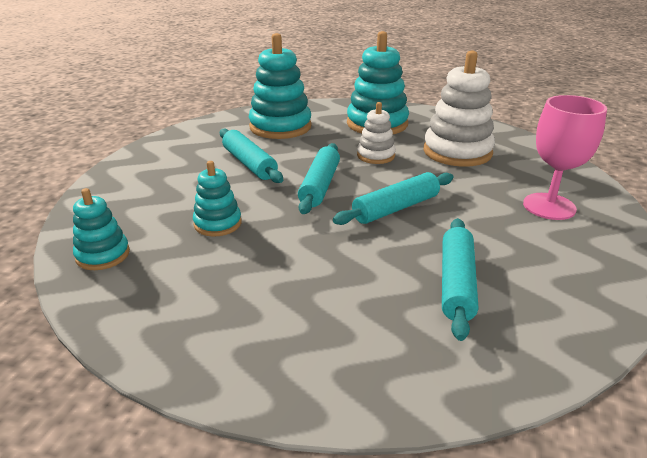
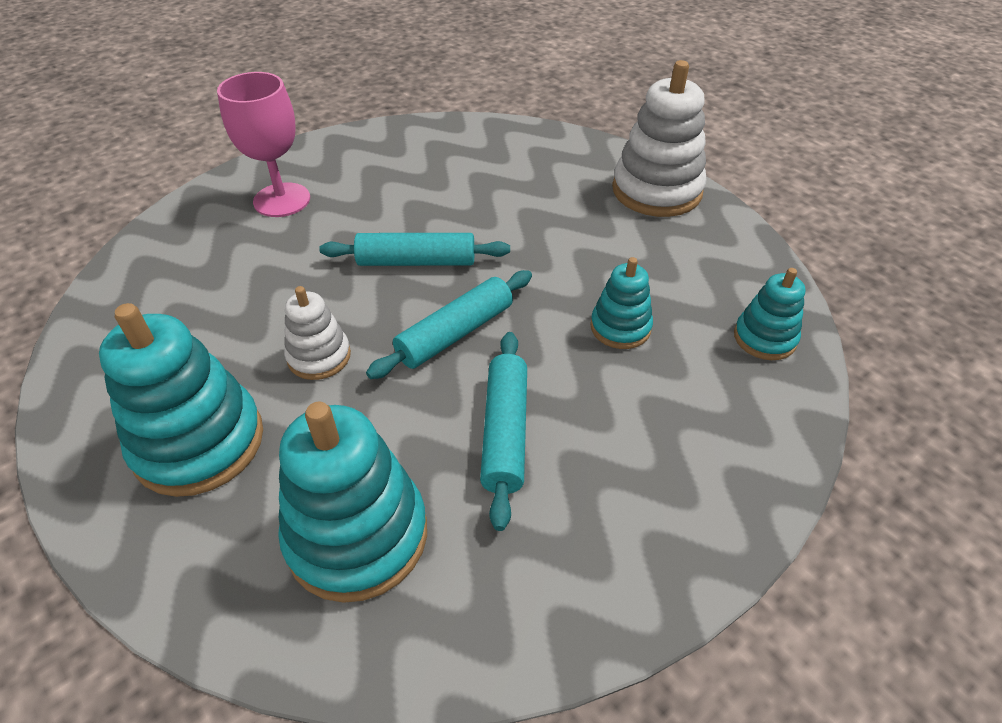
camera: 145 degrees left, 15 degrees up
(456, 283) = (468, 179): turquoise rolling pin -> none
(457, 152) = (216, 310): white stacking toy -> white stacking toy (656, 191)

